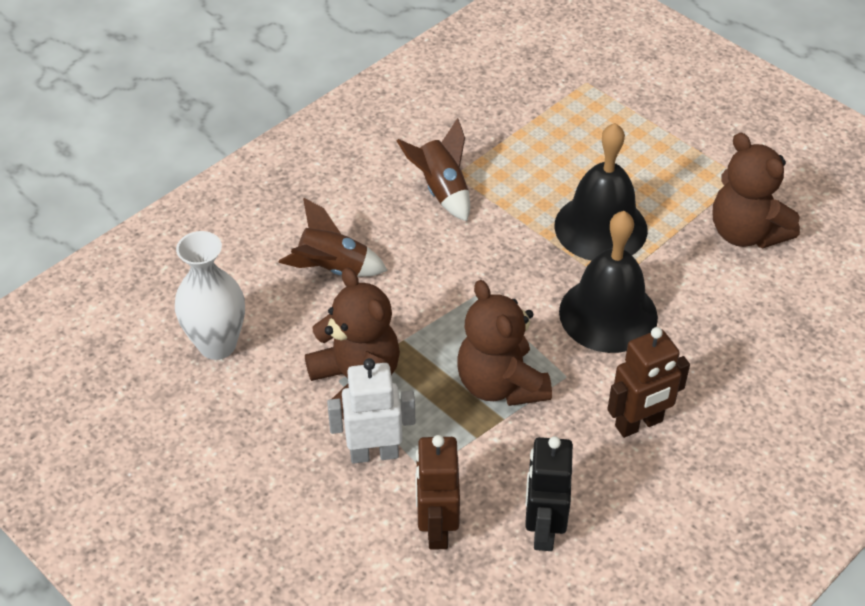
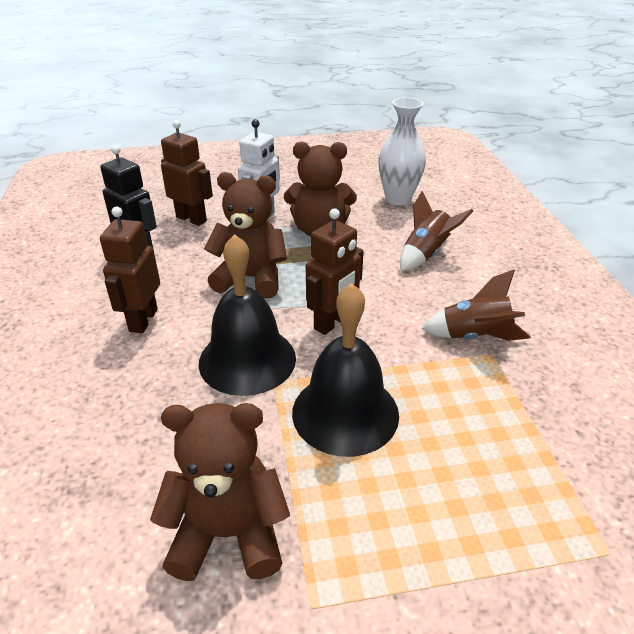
camera: 125 degrees right, 10 degrees down
(509, 285) = (332, 323): none -> brown robot

